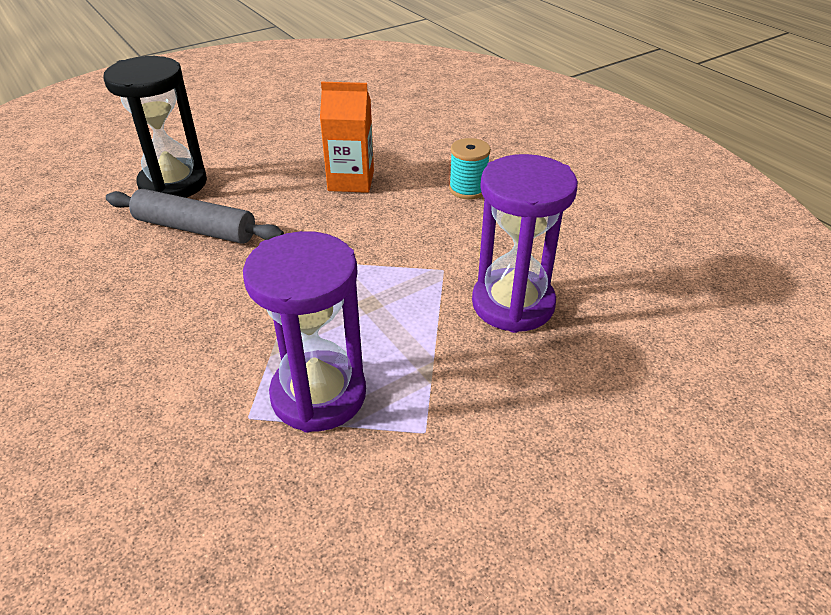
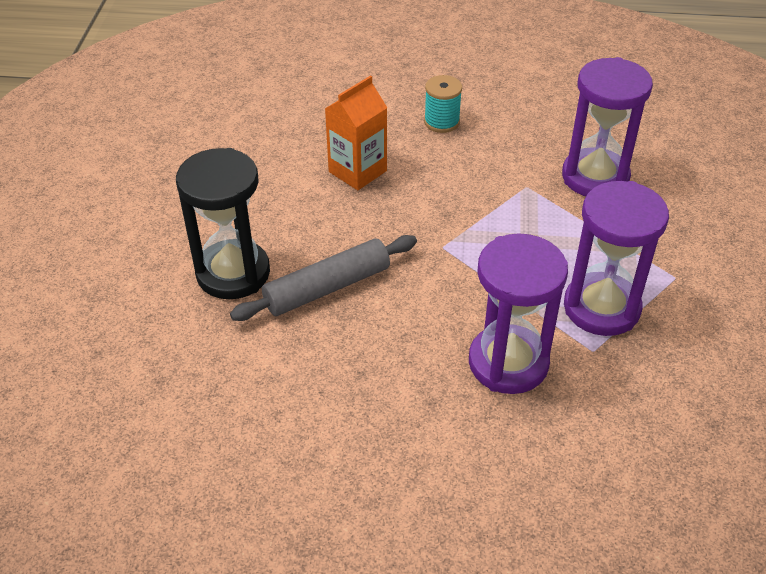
camera: 50 degrees left, 5 degrees up
(183, 366) = (508, 363): none -> purple hourglass

